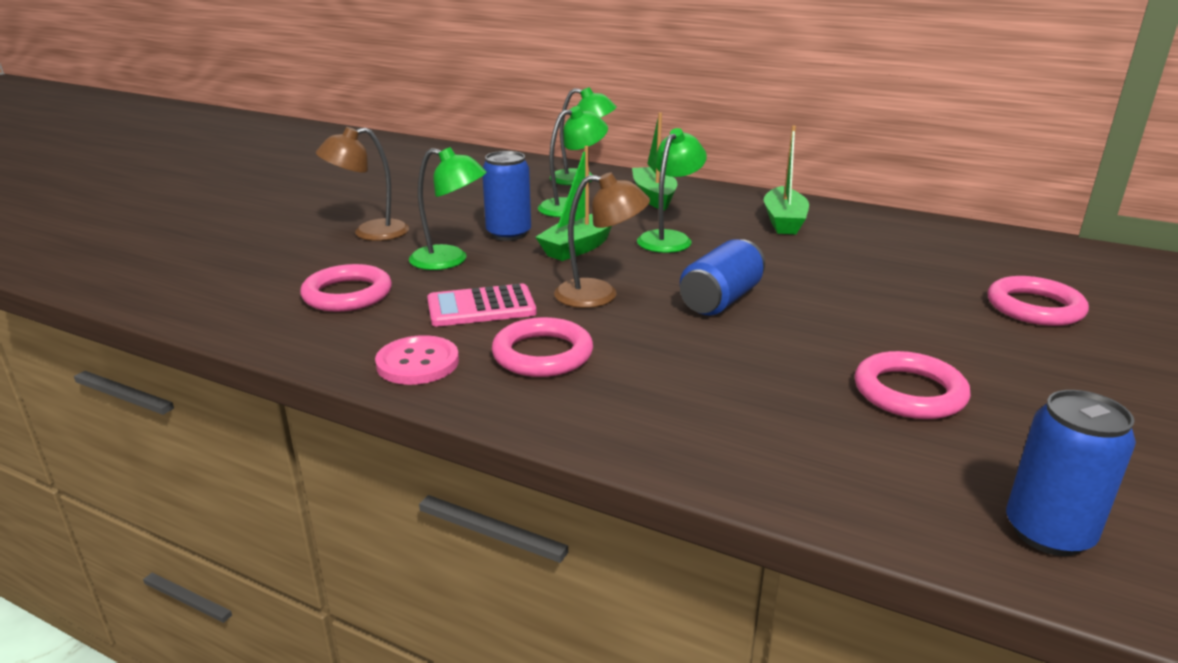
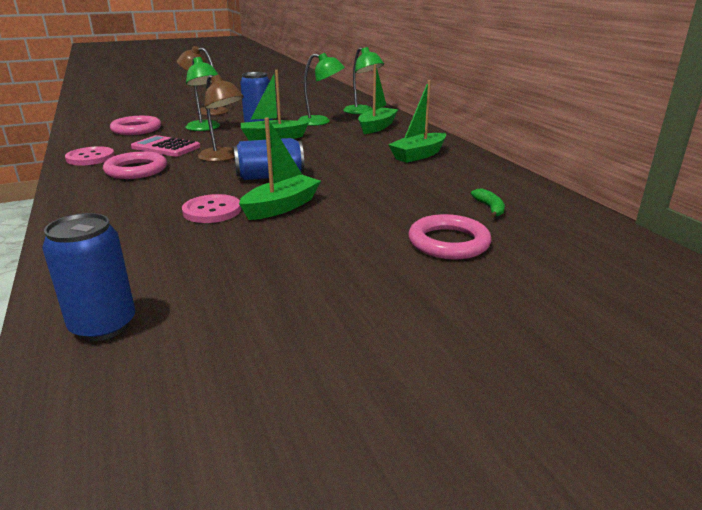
camera: 40 degrees right, 0 degrees up
(669, 238) = (327, 146): green lamp -> none
(783, 366) = (212, 211): none -> pink button
(830, 331) = (281, 207): none -> green boat
(909, 392) = (234, 245): pink ring -> none
(976, 261) = (490, 208): none -> green banana

